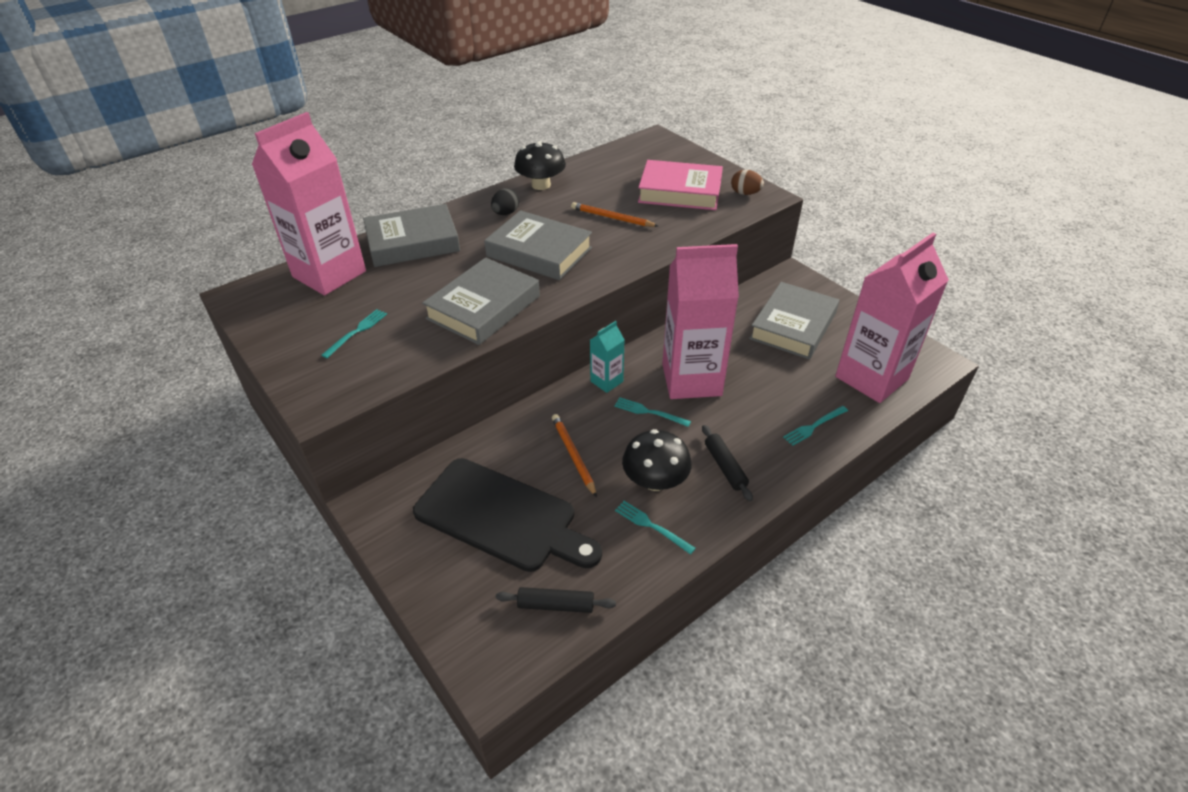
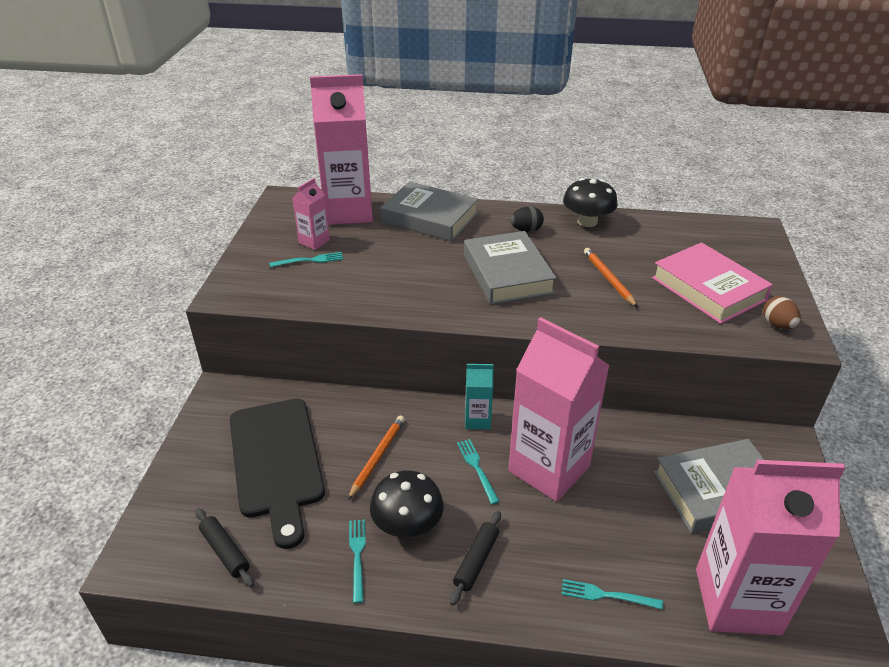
camera: 45 degrees right, 5 degrees down
(336, 315) = (314, 242): none -> pink carton
(483, 307) = (408, 292): grey book -> none

